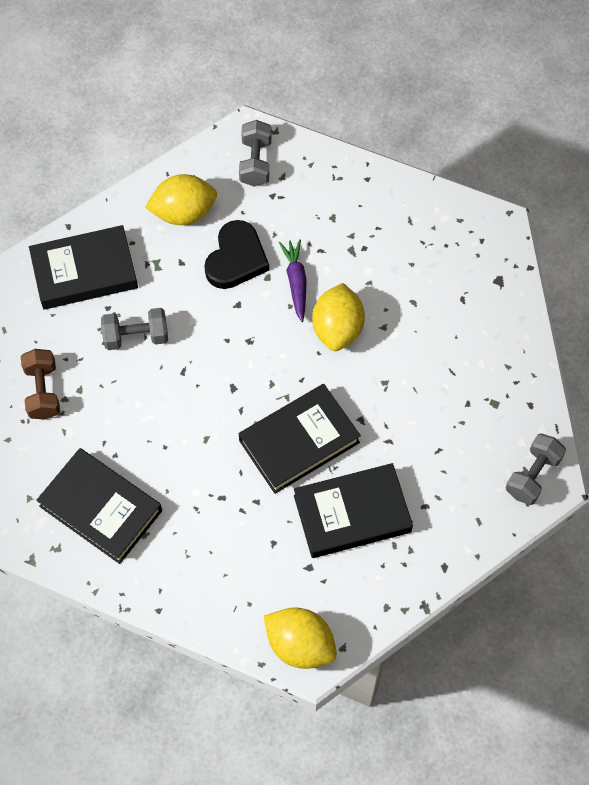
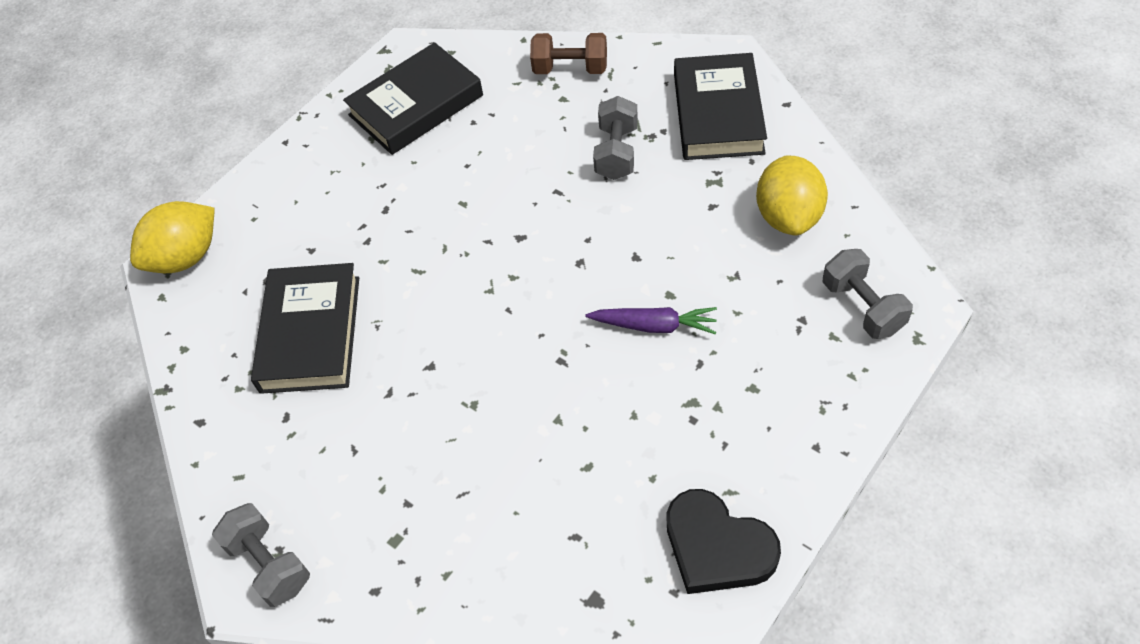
camera: 110 degrees right, 10 degrees down
(236, 259) = (705, 264): black heart -> black heart (717, 547)
(255, 162) = (862, 307): grey dumbbell -> grey dumbbell turned 45 degrees clockwise
(299, 441) = (425, 294): black book -> none
(337, 329) = (570, 362): yellow lemon -> none

